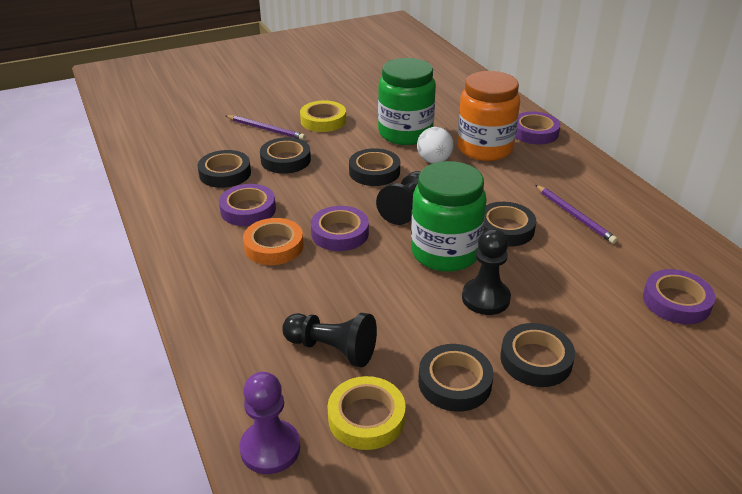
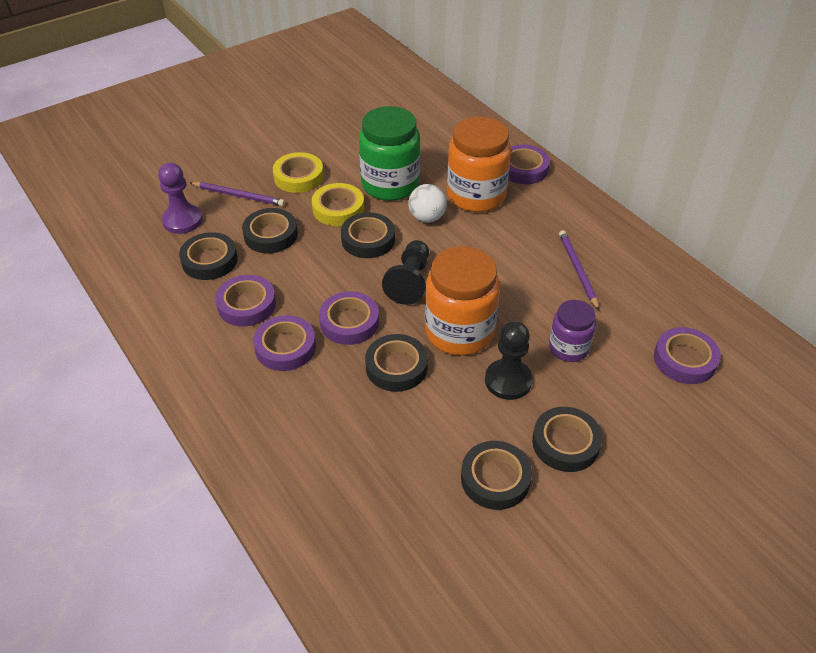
camera: 10 degrees left, 10 degrees up
(270, 448) = (338, 576): purple pawn -> purple pawn (182, 220)
(274, 246) = (285, 347): orange tape -> purple tape
(332, 349) = (372, 460): black pawn -> none
(366, 417) = (421, 529): yellow tape -> yellow tape (338, 209)
(445, 252) = (459, 332): green jar -> orange jar
(505, 229) = (513, 295): black tape -> black tape (396, 367)
(553, 278) = (568, 348): none -> purple jar
(574, 215) = (578, 270): purple pencil -> purple pencil turned 150 degrees counterclockwise

